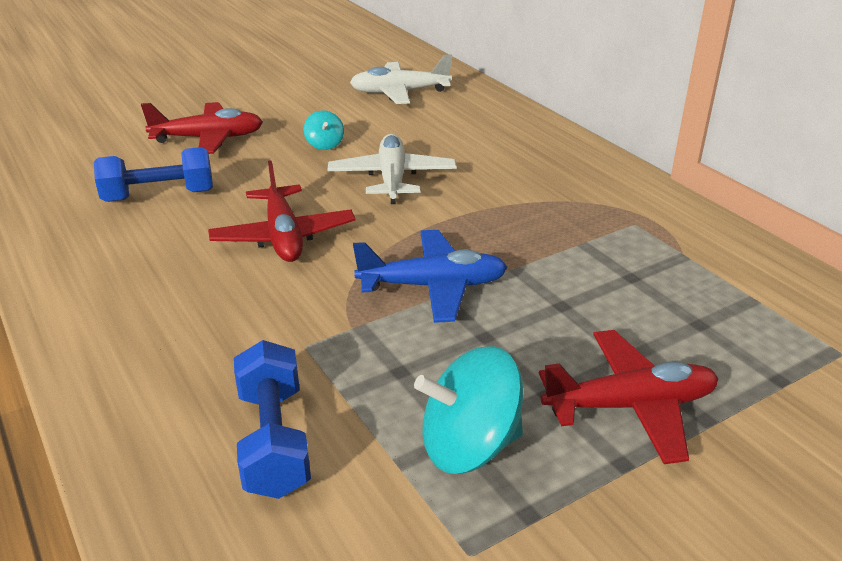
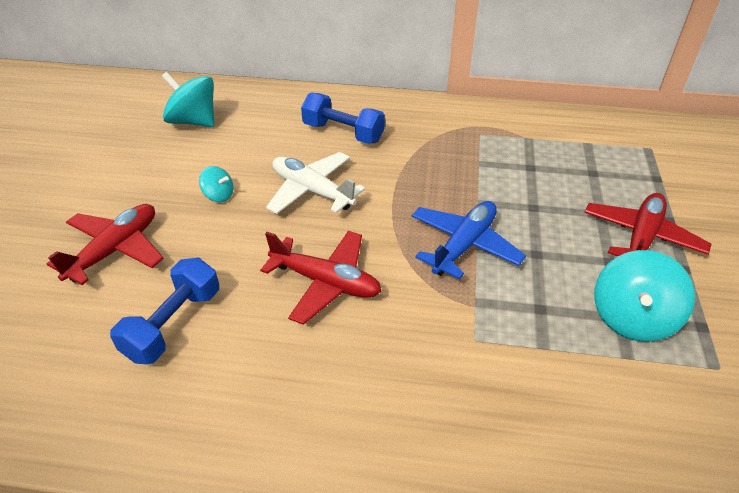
camera: 50 degrees left, 10 degrees up
(274, 440) = (565, 406): blue dumbbell -> blue dumbbell (343, 133)
(400, 92) = (193, 121): white plane -> turquoise spinning top

